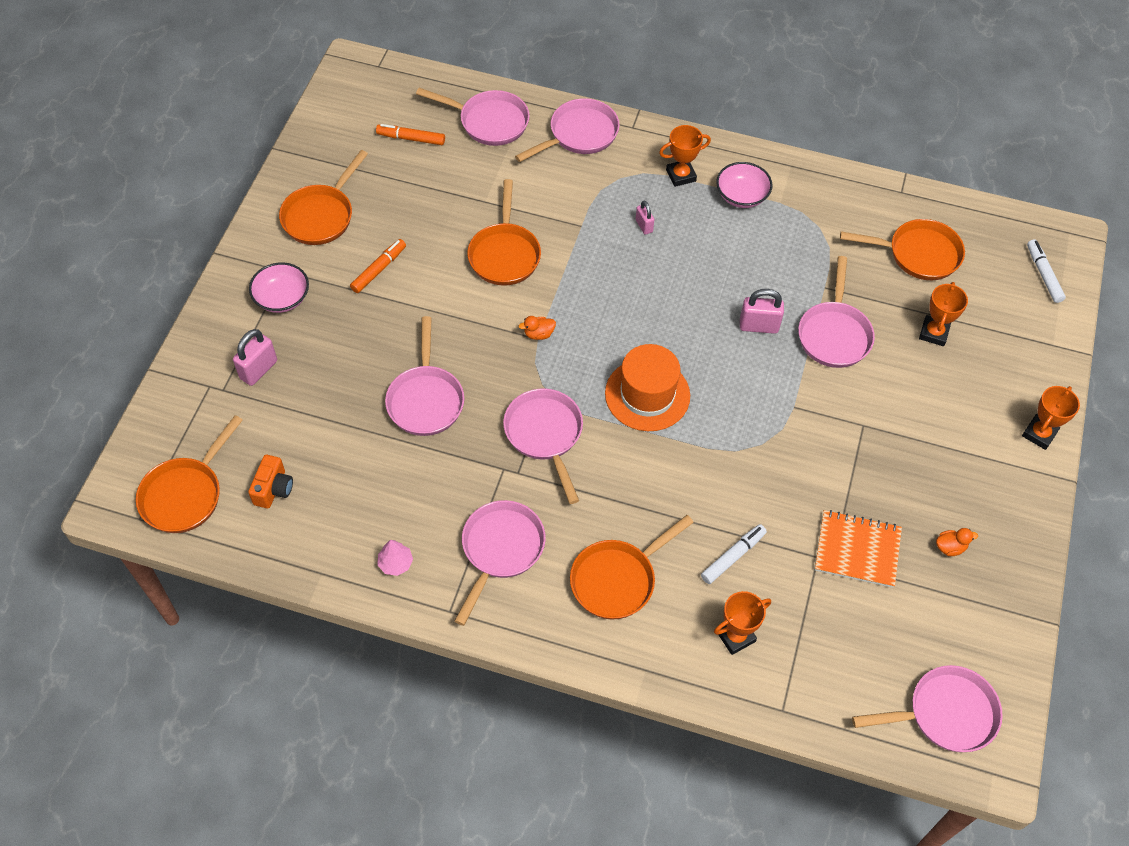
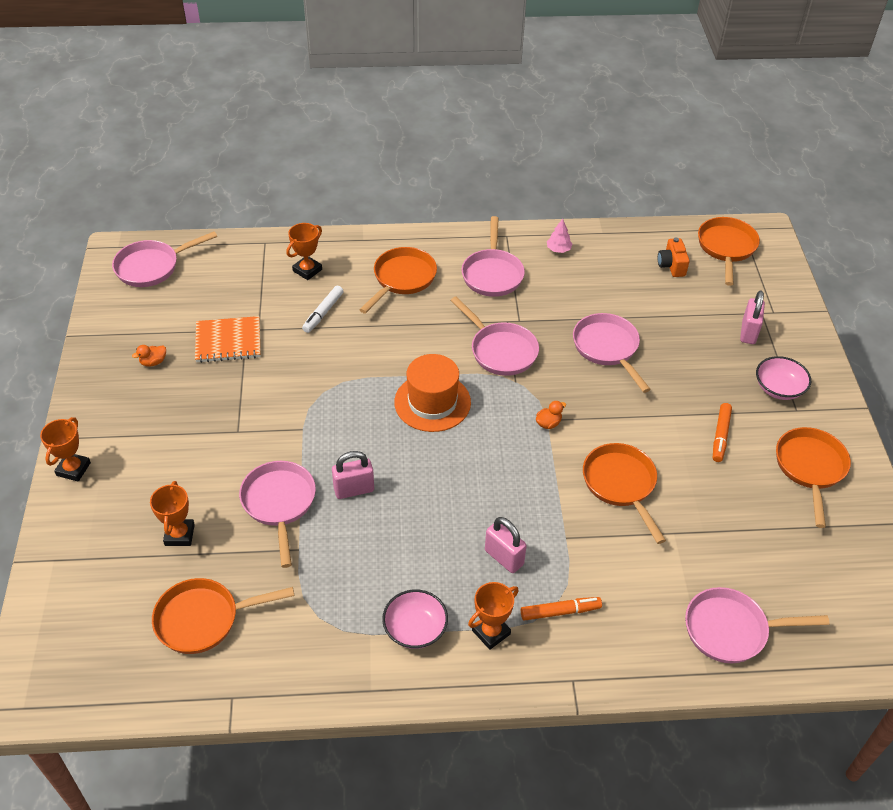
camera: 160 degrees right, 10 degrees down
(411, 139) = (794, 579): orange marker -> orange marker (560, 611)
(579, 135) = (626, 648): pink pan -> none
(644, 226) = (504, 557): pink padlock -> pink padlock, size x1.66
(1043, 275) = (59, 639): white marker -> none

